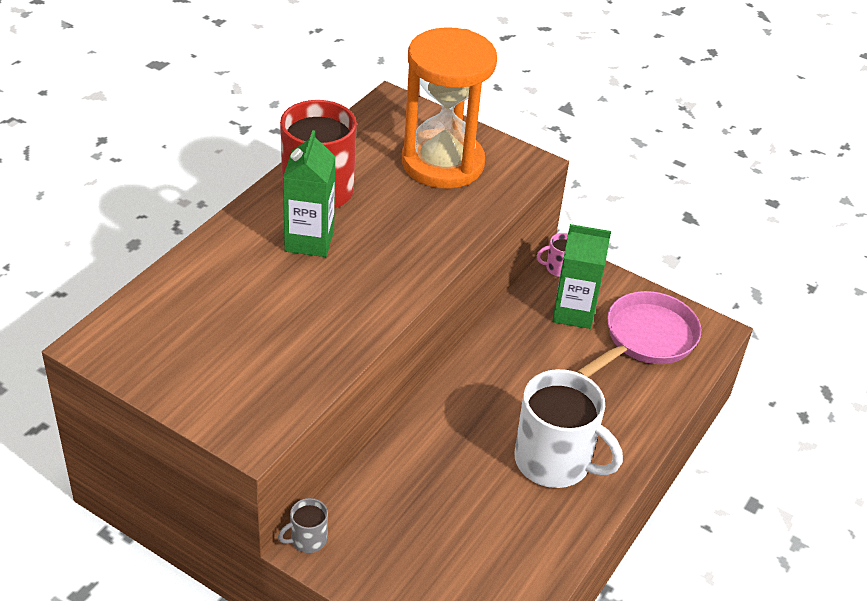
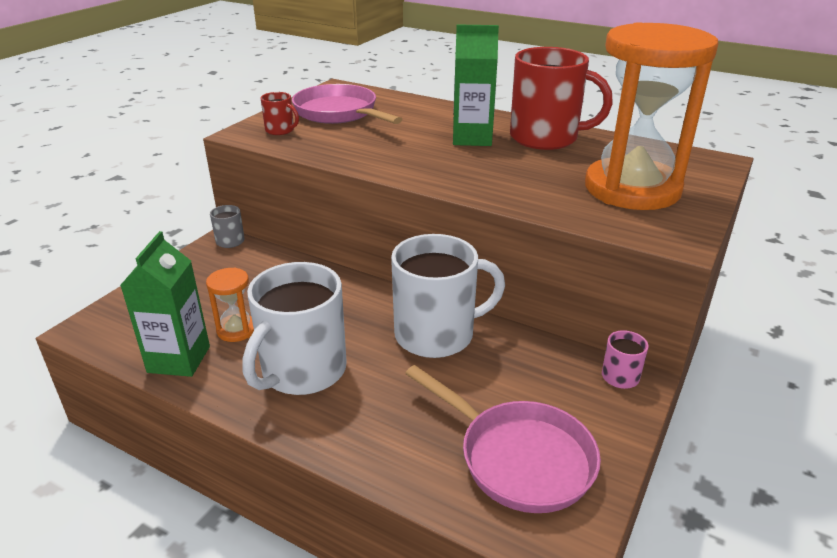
camera: 90 degrees right, 10 degrees down
(201, 345) = (339, 113): none -> pink pan
(250, 401) = (280, 130): none -> red mug
(492, 515) = (236, 330): none -> orange hourglass
(504, 366) = (436, 334): none -> white mug
(573, 312) = (543, 388): green carton -> green carton (179, 359)

